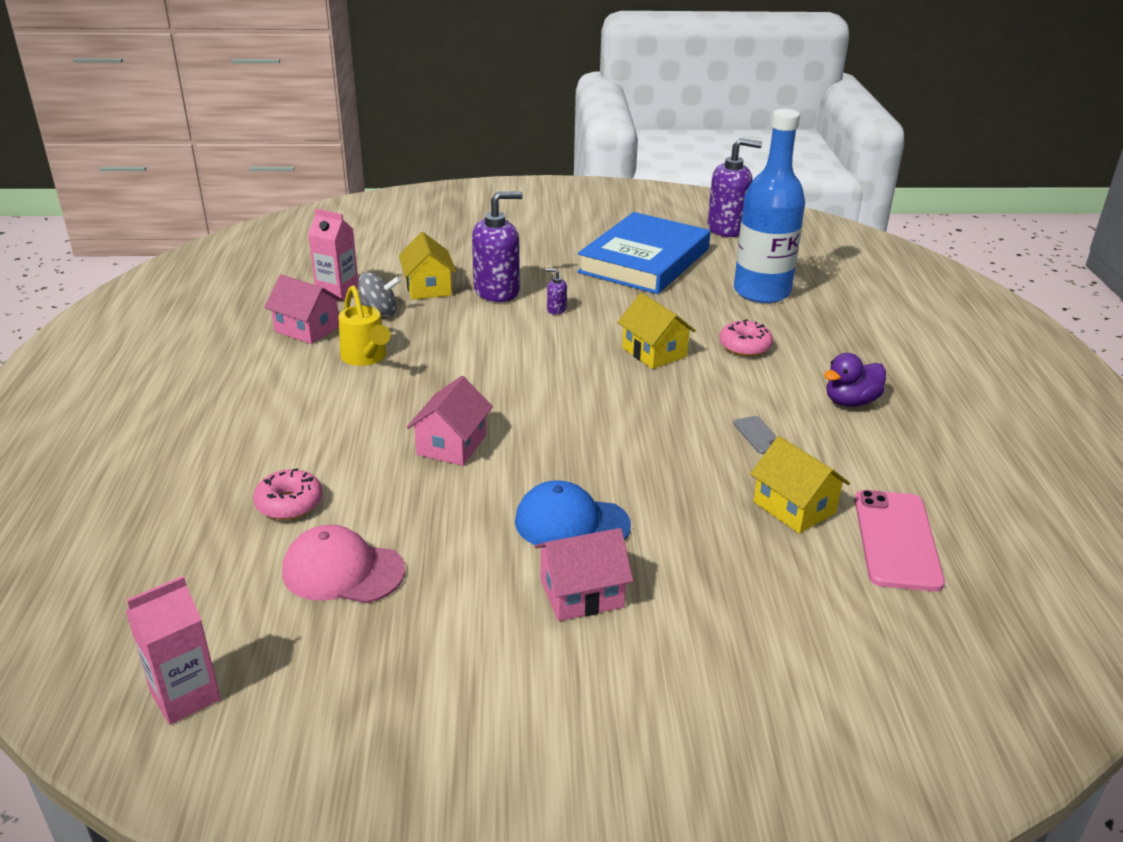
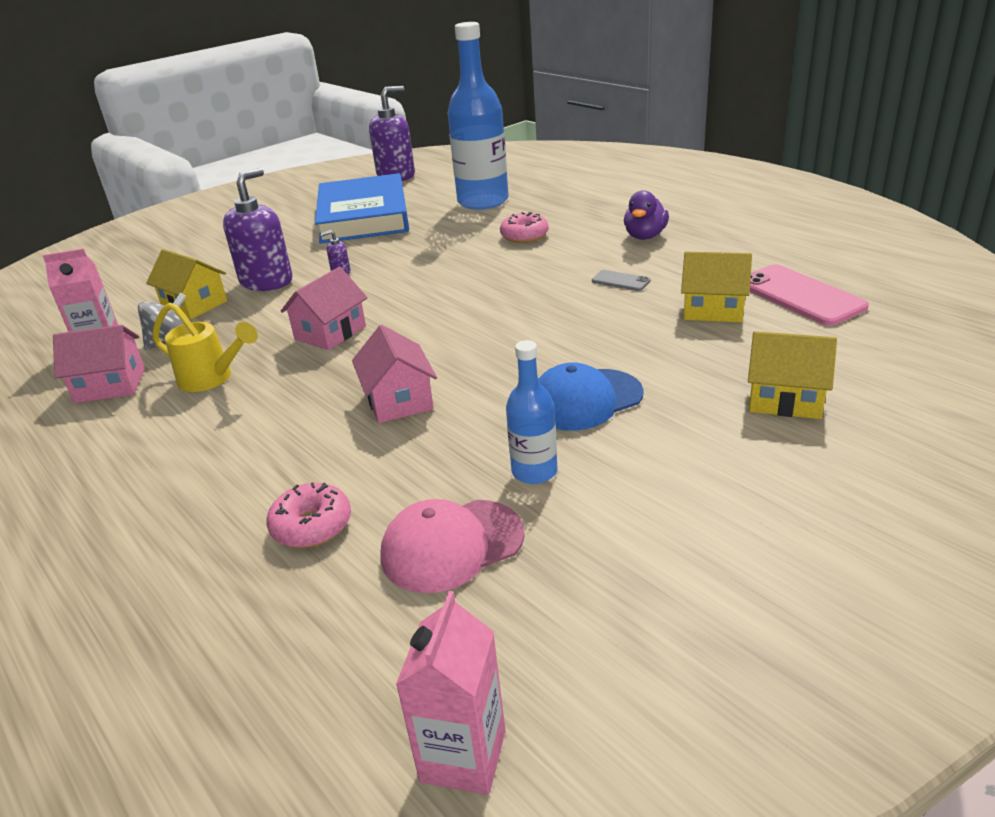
camera: 35 degrees left, 0 degrees up
(459, 555) = (534, 471): none -> blue bottle
(581, 593) = (670, 440): pink house -> pink house (330, 333)
(654, 352) = (465, 266): yellow house -> yellow house (785, 399)

